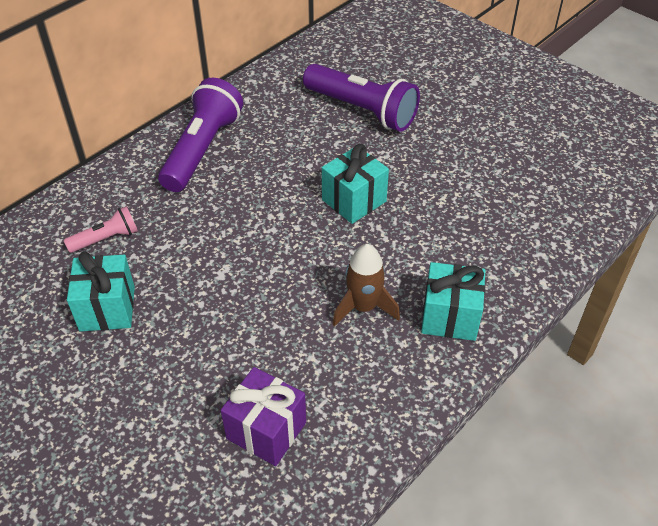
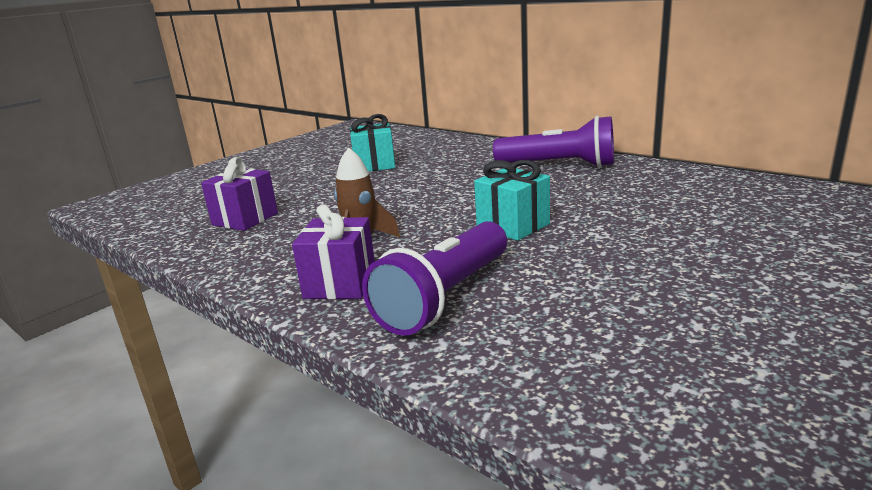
camera: 90 degrees right, 25 degrees down
(106, 239) = (442, 155): pink flashlight -> none
(362, 110) = (678, 217): purple flashlight -> purple flashlight (445, 297)
(450, 317) = (340, 283): turquoise gift -> purple gift

